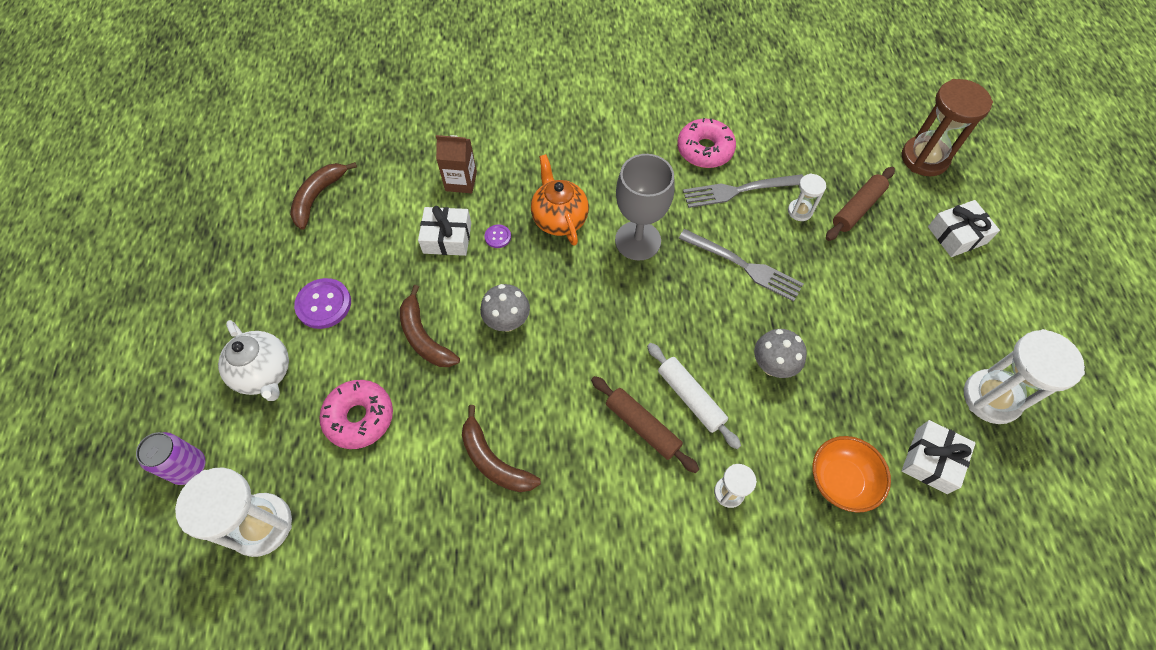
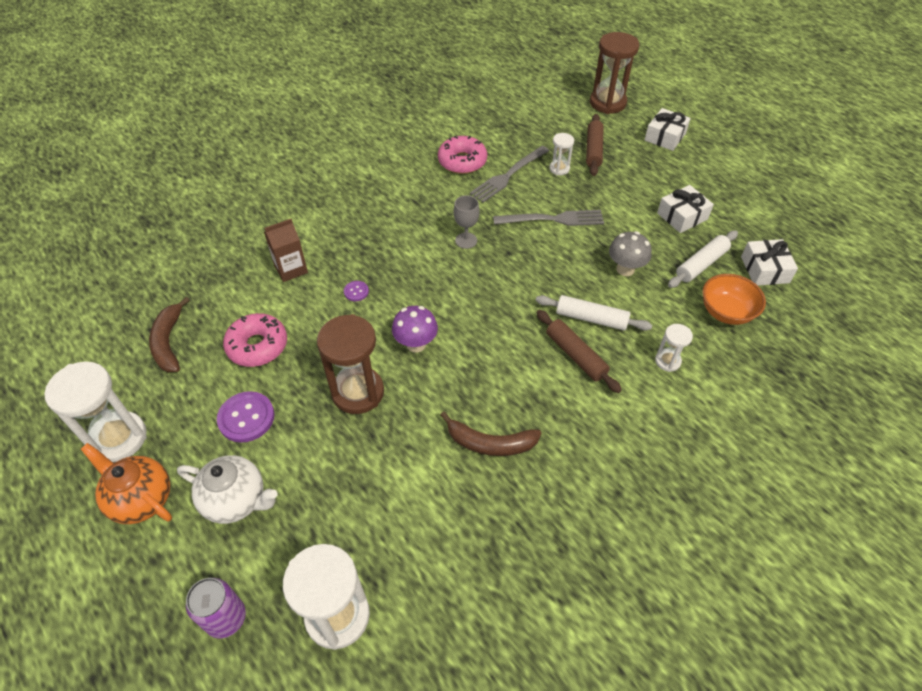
camera: 35 degrees left, 10 degrees down
(359, 417) = (353, 480): pink donut -> pink donut (257, 346)
(424, 337) = (358, 392): brown banana -> brown hourglass
(447, 238) = (314, 313): white gift -> white gift (682, 216)
(507, 322) = (416, 344): grey mushroom -> purple mushroom
(559, 219) = (394, 255): orange teapot -> orange teapot (141, 499)
(638, 240) = (466, 240): grey goblet -> grey goblet, size x0.54
(642, 426) = (576, 355): brown rolling pin -> brown rolling pin turned 45 degrees clockwise
(861, 410) = (701, 264): none -> white rolling pin
(991, 398) = (764, 216): white hourglass -> white hourglass (119, 438)

